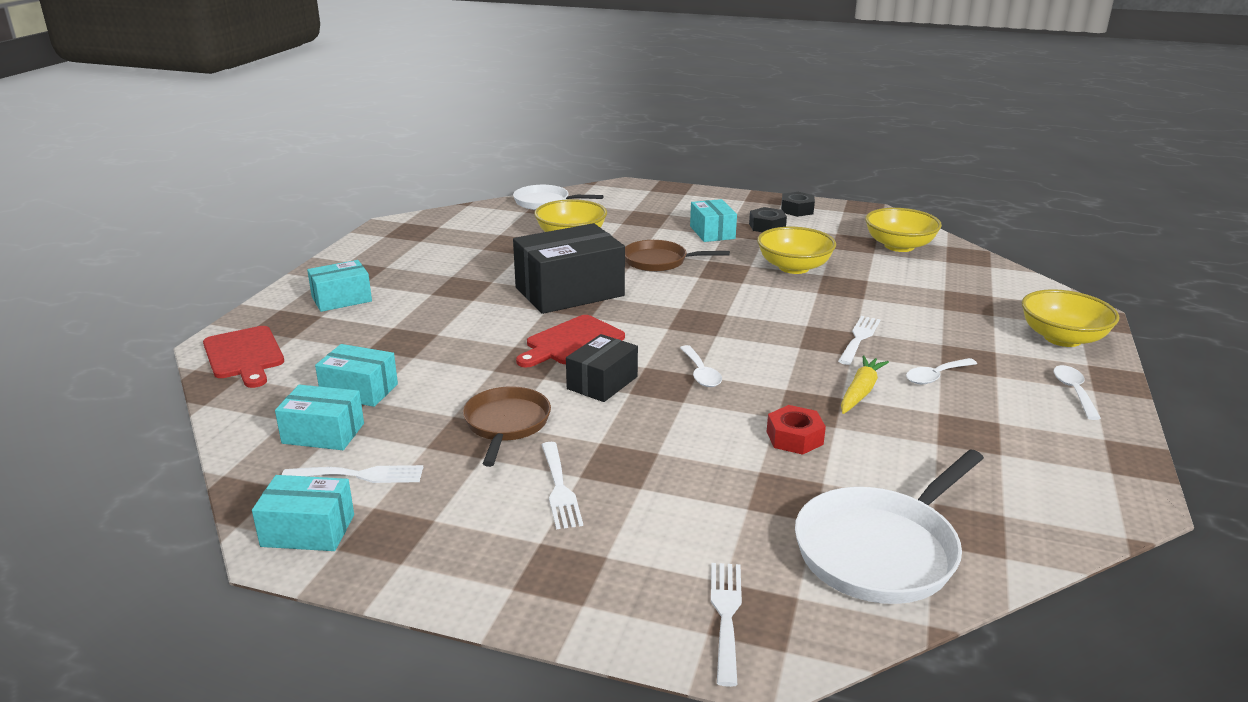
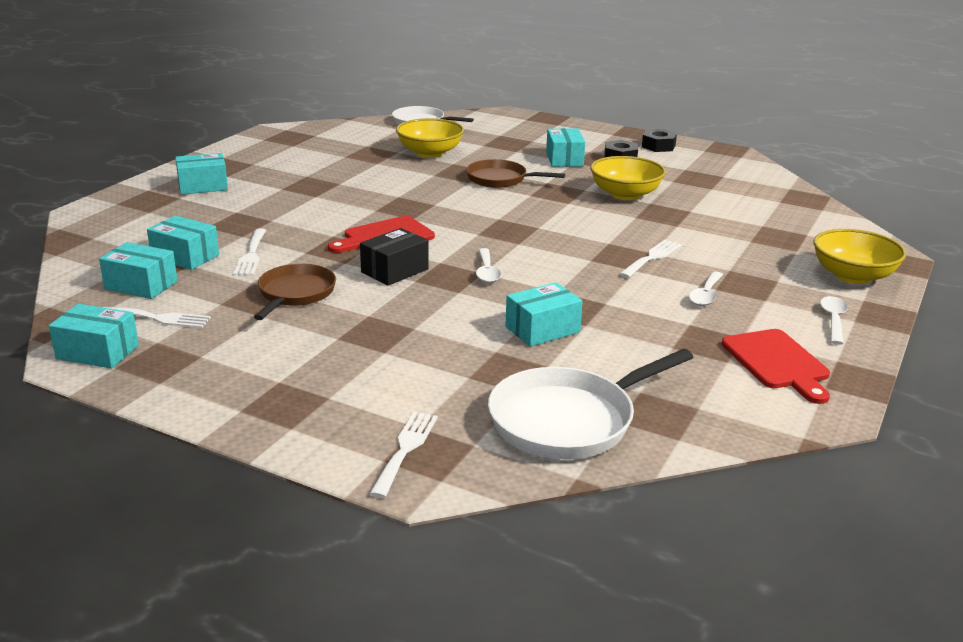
camera: 10 degrees right, 0 degrees up
(244, 355) = (103, 222): red cutting board -> red cutting board (777, 362)
(559, 488) = (315, 345): white fork -> white fork (251, 255)
(569, 292) = (404, 197): black box -> none
(794, 438) = (542, 329): red nut -> turquoise box
(860, 392) = (626, 300): yellow carrot -> none
(899, 246) = (740, 185): yellow bowl -> none
(936, 376) = (706, 295): white spoon -> white spoon turned 45 degrees counterclockwise

